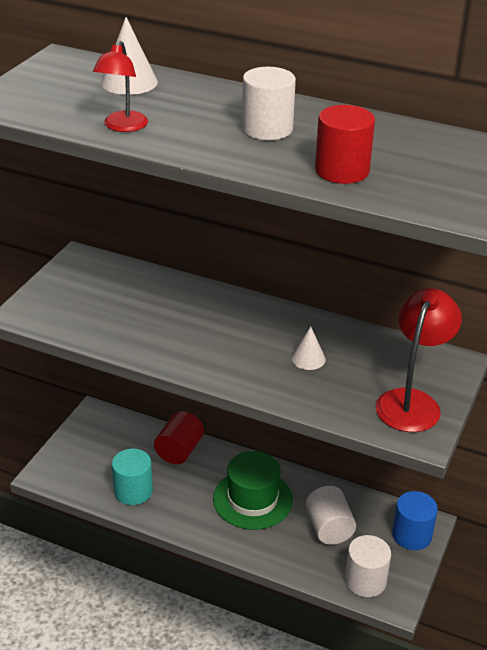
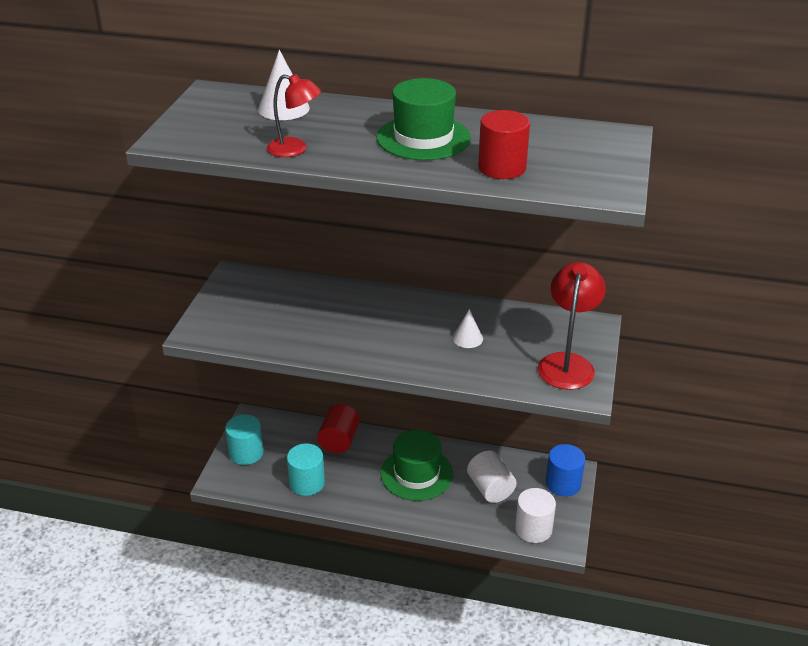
camera: 10 degrees left, 0 degrees up
(79, 449) = (246, 453): none -> turquoise cylinder
(122, 127) = (295, 149): red lamp -> red lamp turned 75 degrees counterclockwise
(267, 129) = (423, 138): white cylinder -> green hat

